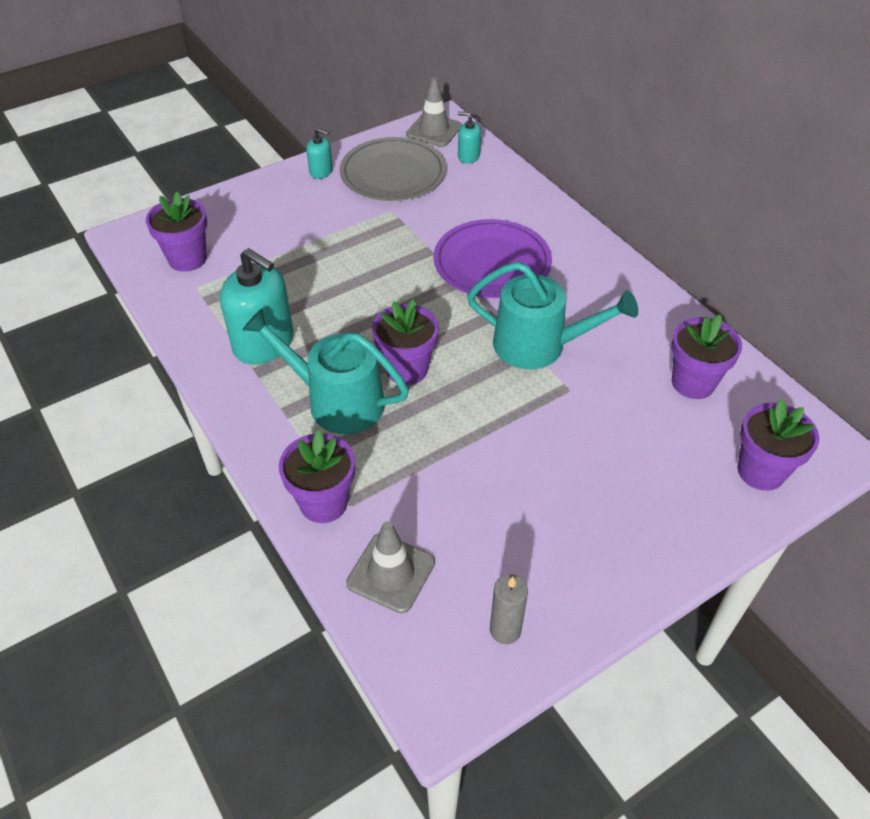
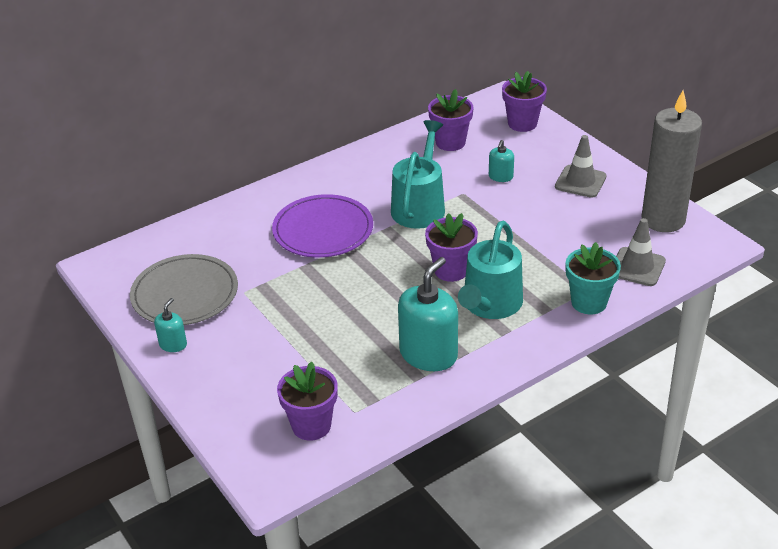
camera: 90 degrees left, 10 degrees down
(323, 503) = (589, 302): purple flower pot -> turquoise flower pot
(434, 130) = (114, 270): grey traffic cone -> grey traffic cone (580, 181)
(468, 156) = (164, 247): turquoise soap dispenser -> turquoise soap dispenser (500, 177)
(505, 630) = (663, 220): grey candle -> grey candle, size x2.25

